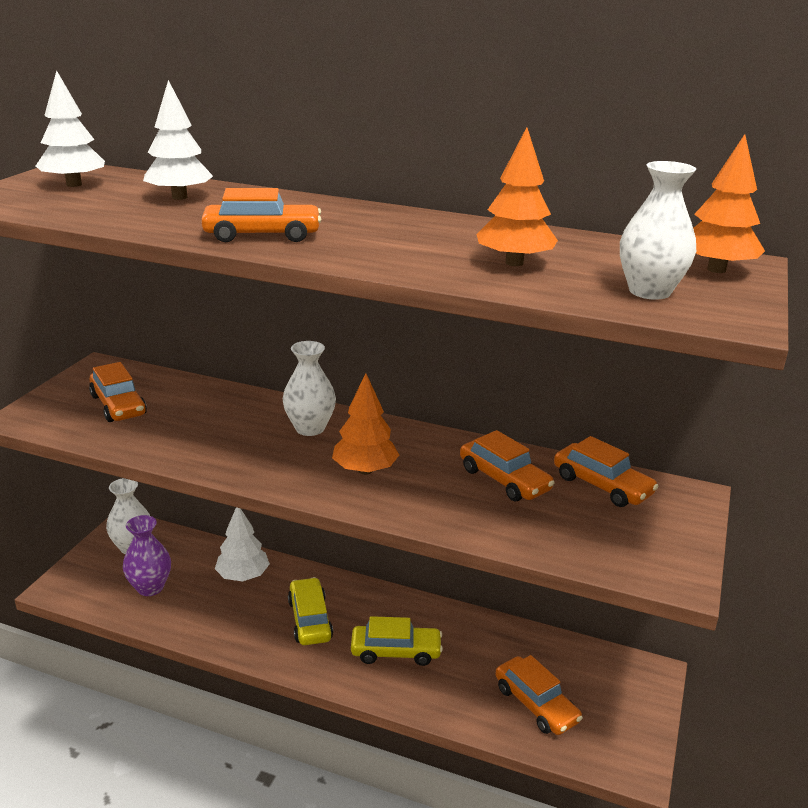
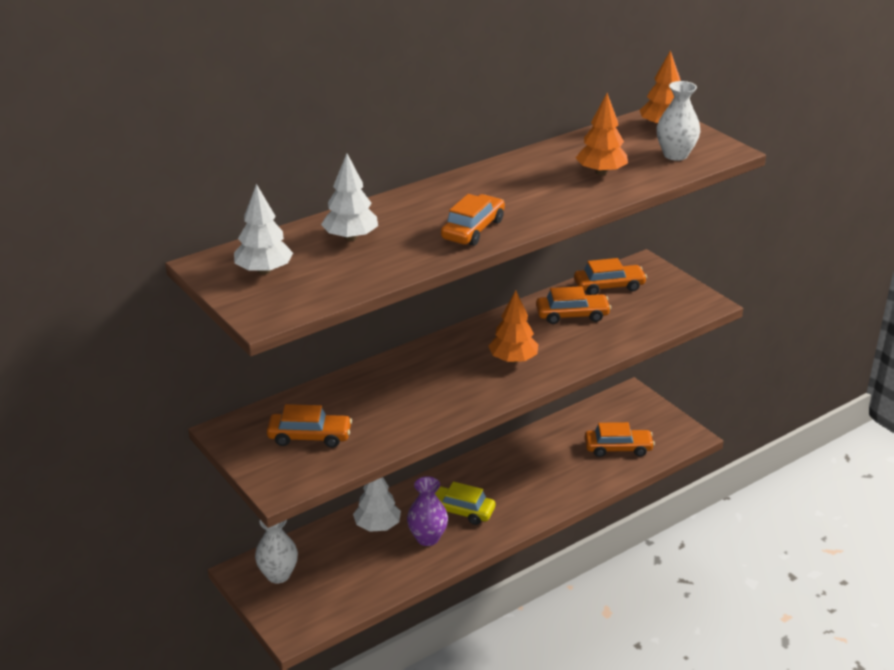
camera: 55 degrees left, 5 degrees up
(150, 587) = (343, 579): purple vase -> purple vase (427, 538)
(310, 428) = (437, 363): white vase -> none
(396, 652) = (525, 484): yellow car -> none

